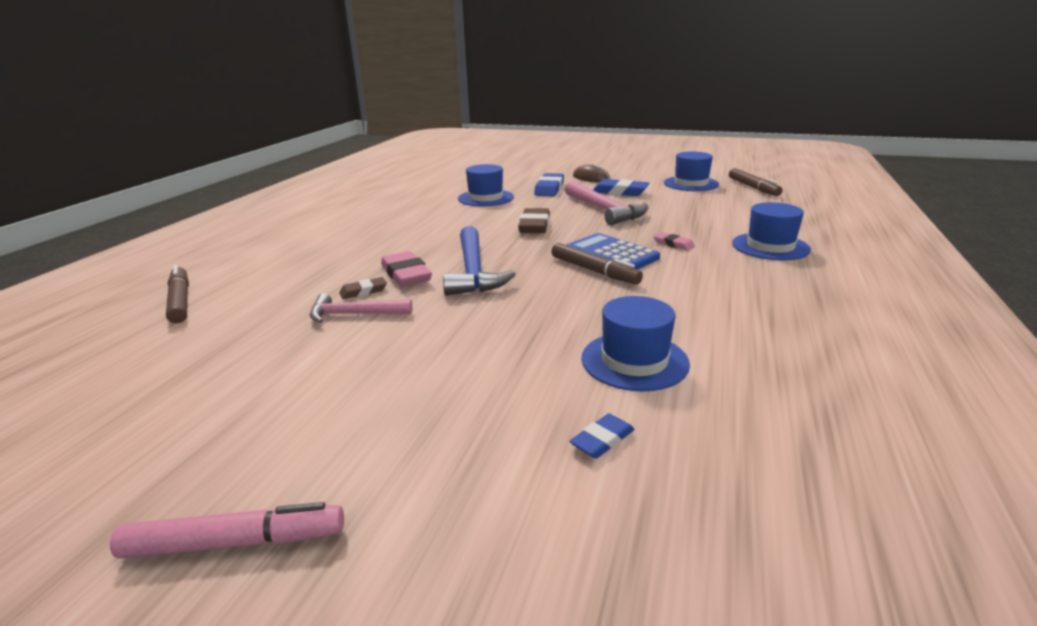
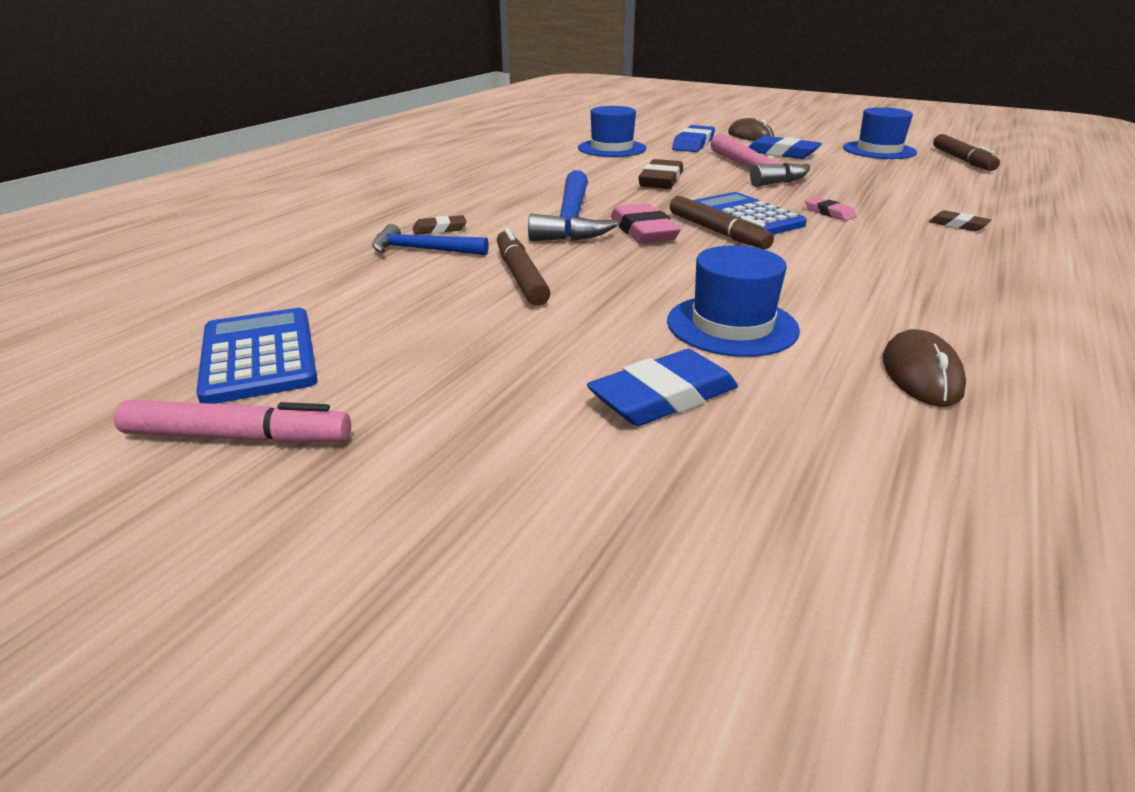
camera: 10 degrees right, 5 degrees up
(180, 301) = (243, 221): brown marker -> brown marker (521, 276)
(233, 447) = (259, 356): none -> blue calculator
(354, 314) = (422, 250): pink hammer -> blue hammer
(406, 274) = (492, 217): pink eraser -> pink eraser (643, 231)
(602, 440) = (663, 396): blue eraser -> blue eraser, size x1.78
(770, 246) = (958, 225): blue hat -> brown eraser
(791, 389) = (921, 374): none -> brown mouse

